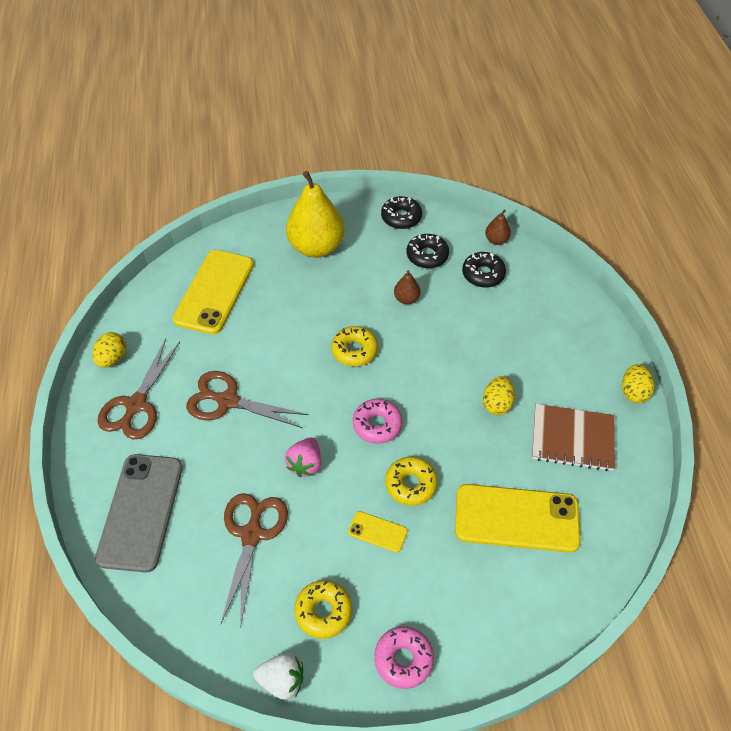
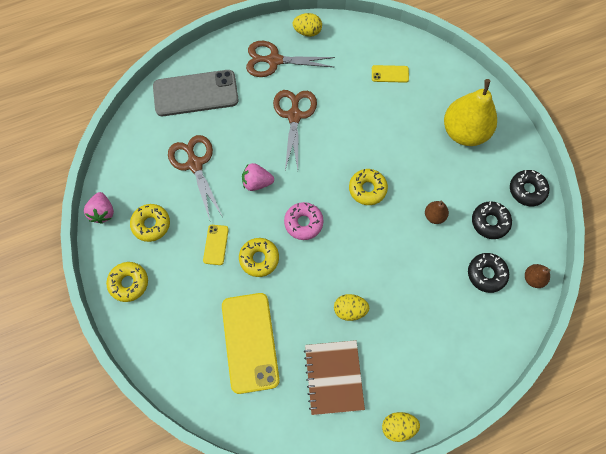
camera: 75 degrees right, 15 degrees up
(214, 292) = (390, 74): yellow phone -> yellow phone, size x0.45
(252, 534) = (195, 164): brown scissors -> brown scissors turned 105 degrees counterclockwise
(282, 680) = (103, 212): white strawberry -> pink strawberry
(403, 659) = (129, 283): pink donut -> yellow donut

